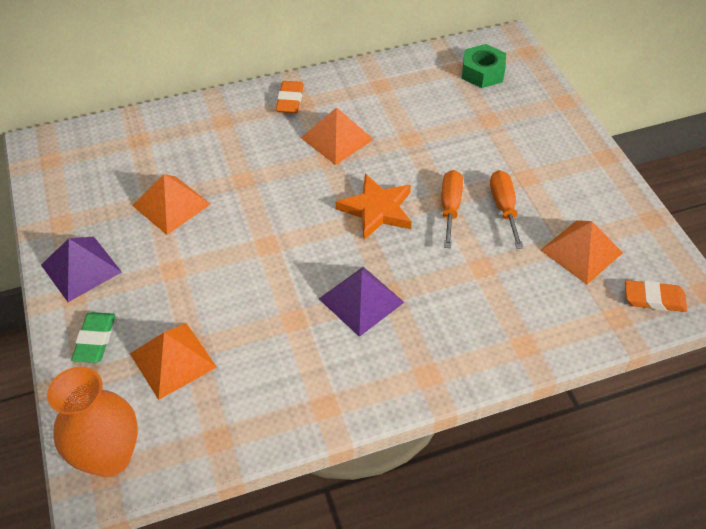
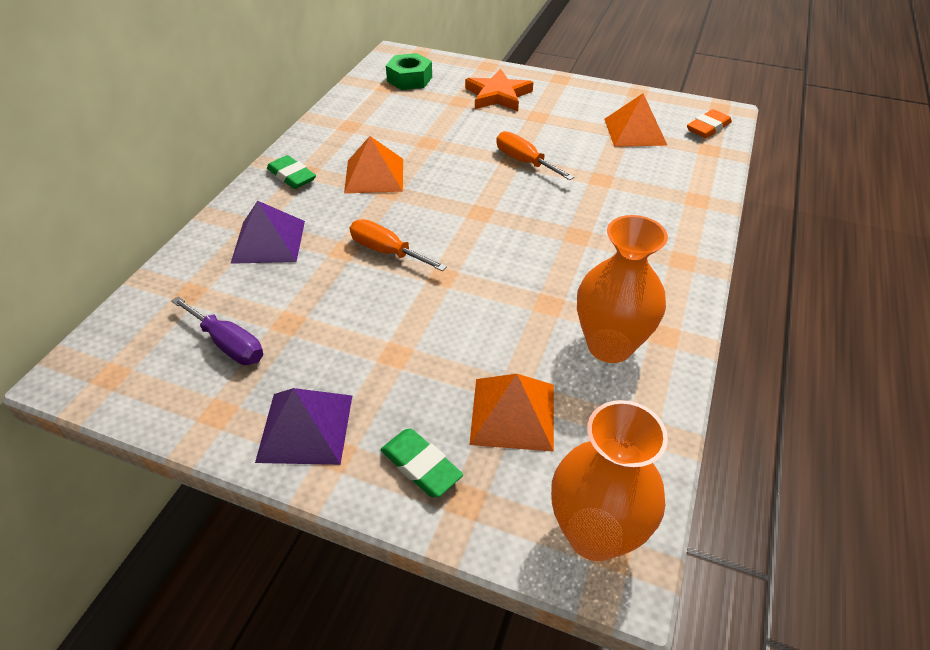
camera: 50 degrees left, 5 degrees down
(113, 188) = (229, 344): none -> purple screwdriver
(171, 204) = (310, 312): orange pyramid -> none
(283, 378) = (609, 345): none -> orange vase
(290, 100) = (292, 176): orange eraser -> green eraser
(361, 300) = (569, 254): purple pyramid -> purple pyramid (269, 241)
(377, 210) = (481, 196): orange star -> orange star (498, 95)
(504, 207) = (555, 140): orange screwdriver -> orange screwdriver (387, 251)

